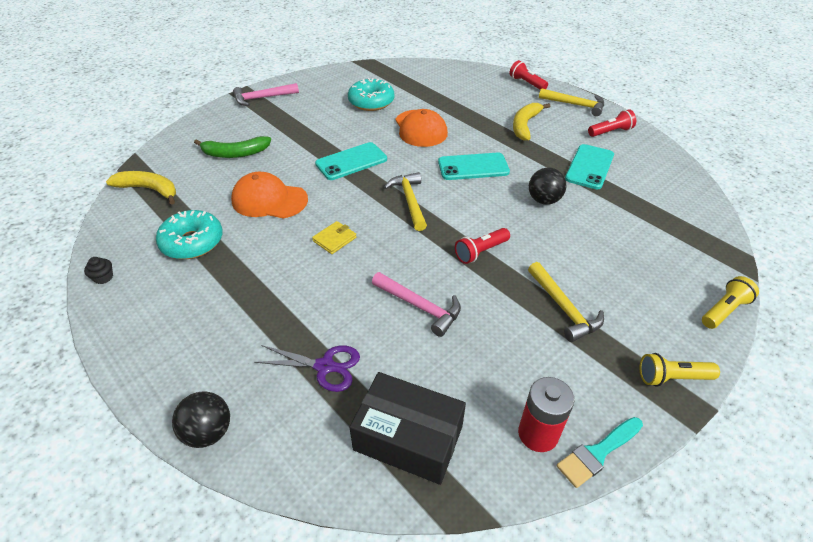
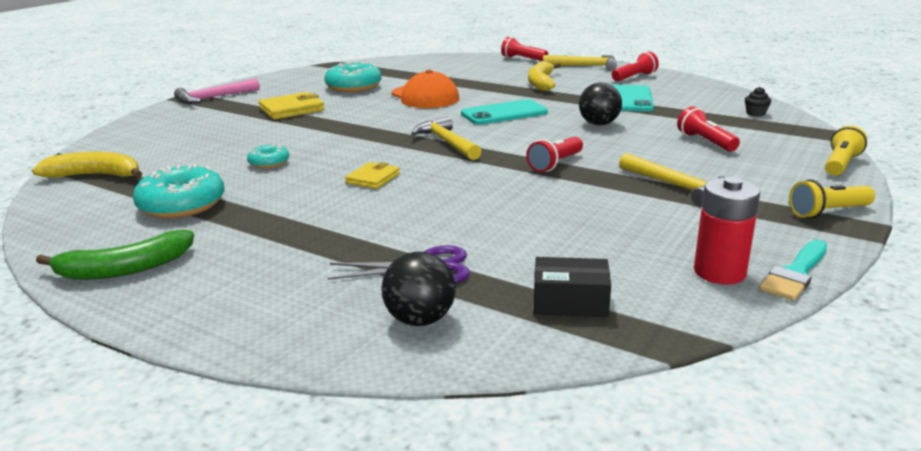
camera: 15 degrees left, 20 degrees down
(103, 277) = (64, 249): black cupcake -> black cupcake (755, 113)
(208, 432) = (298, 345): black ball -> black ball (420, 320)
(235, 153) = (201, 137): green banana -> green banana (124, 269)
(269, 200) = (269, 163): orange cap -> turquoise donut
(312, 127) = (292, 110): none -> yellow wallet
(351, 162) = (357, 126): turquoise phone -> none
(408, 438) = (570, 302): black box -> black box, size x0.59
(420, 307) = (513, 209): pink hammer -> none
(621, 248) = (705, 142): none -> red flashlight

